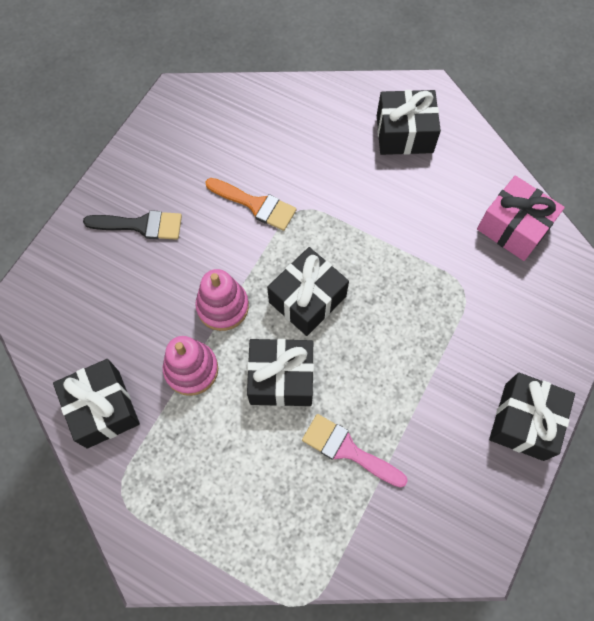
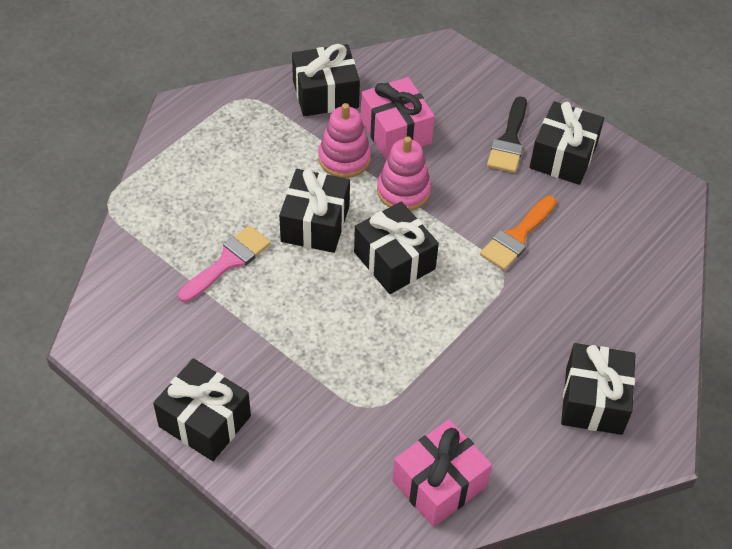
camera: 100 degrees right, 15 degrees down
(146, 328) = (395, 131): none -> pink gift
(153, 179) = (563, 156): none -> black gift

